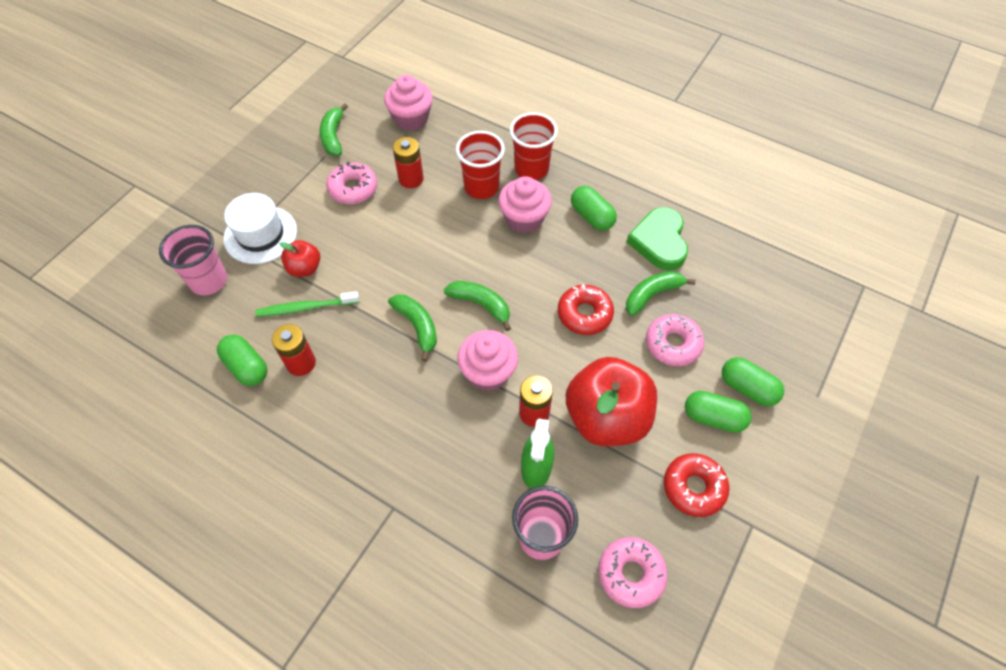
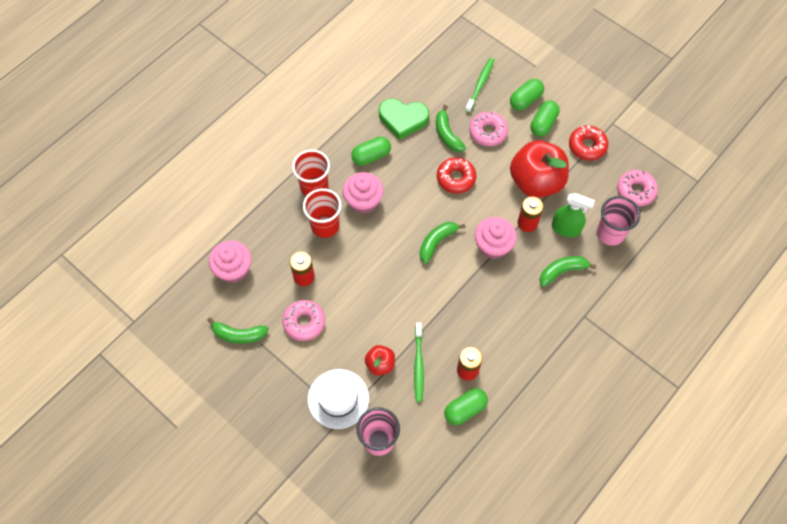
camera: 80 degrees left, 5 degrees up
(417, 326) = (448, 287): green banana -> green banana (562, 271)
(751, 325) = (480, 84): none -> green toothbrush

